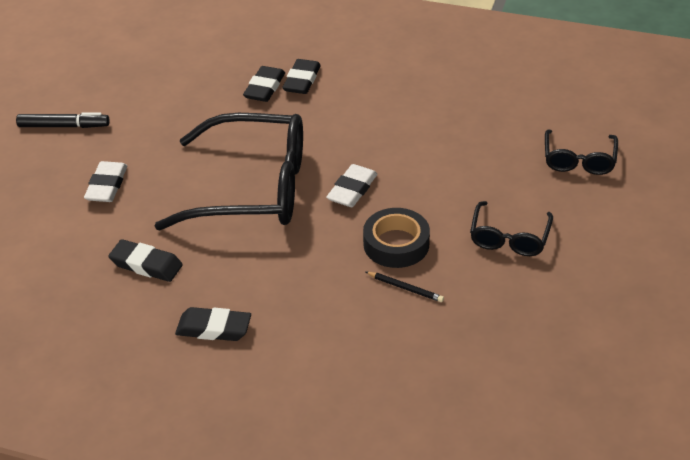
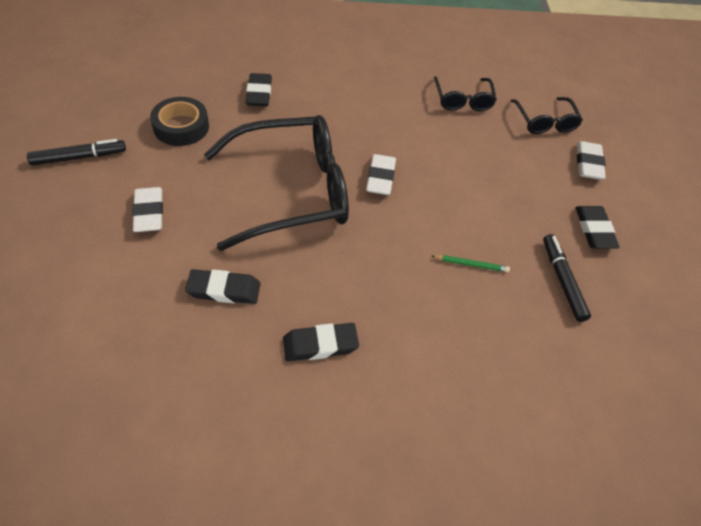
camera: 25 degrees left, 10 degrees up
(302, 80) = (289, 82): black eraser -> black eraser (594, 230)
(396, 244) = (442, 223): black tape -> black tape (181, 127)
(405, 288) = (471, 264): black pencil -> green pencil
(499, 322) = (562, 281): none -> black marker
(509, 237) = (529, 199): black glasses -> black glasses (463, 100)
(605, 212) = (588, 164): none -> white eraser

